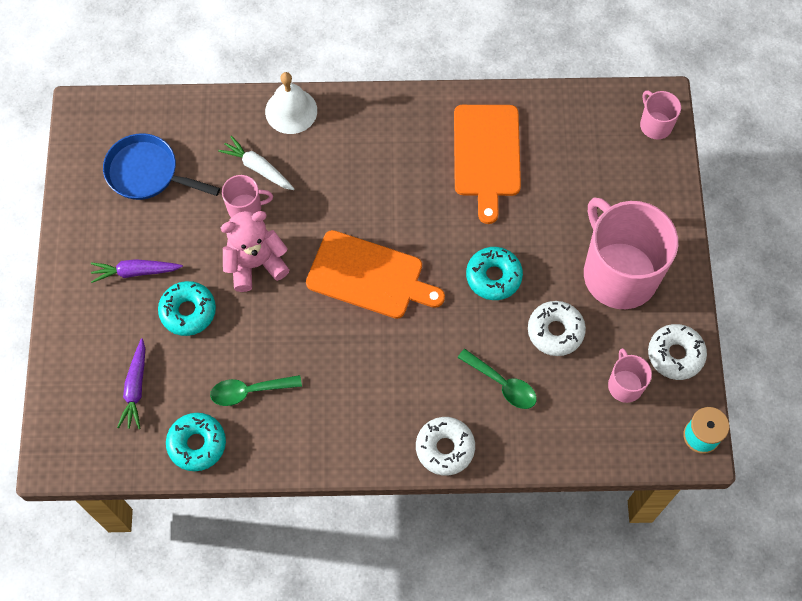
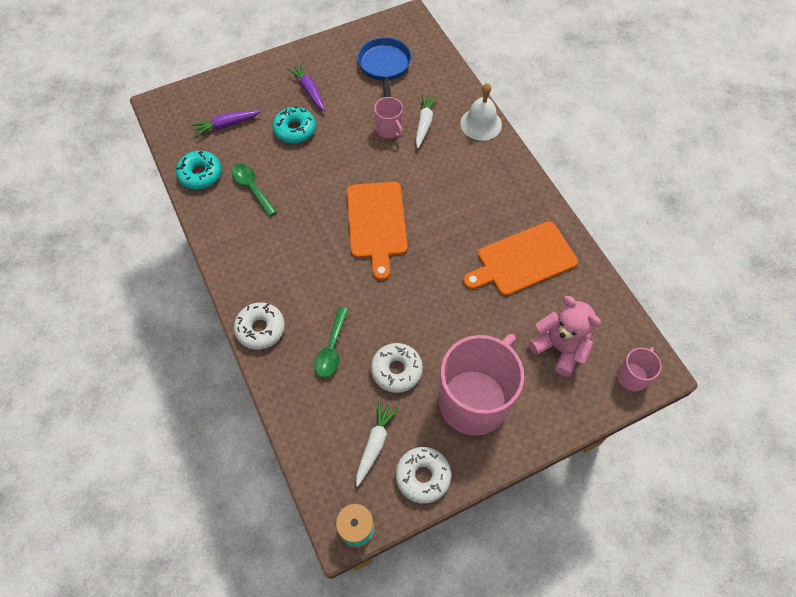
camera: 65 degrees right, 5 degrees down
(255, 264) = (350, 152): pink teddy bear -> pink teddy bear (559, 348)
(493, 276) = (420, 306): turquoise donut -> none
(625, 385) = (375, 444): pink mug -> white carrot

